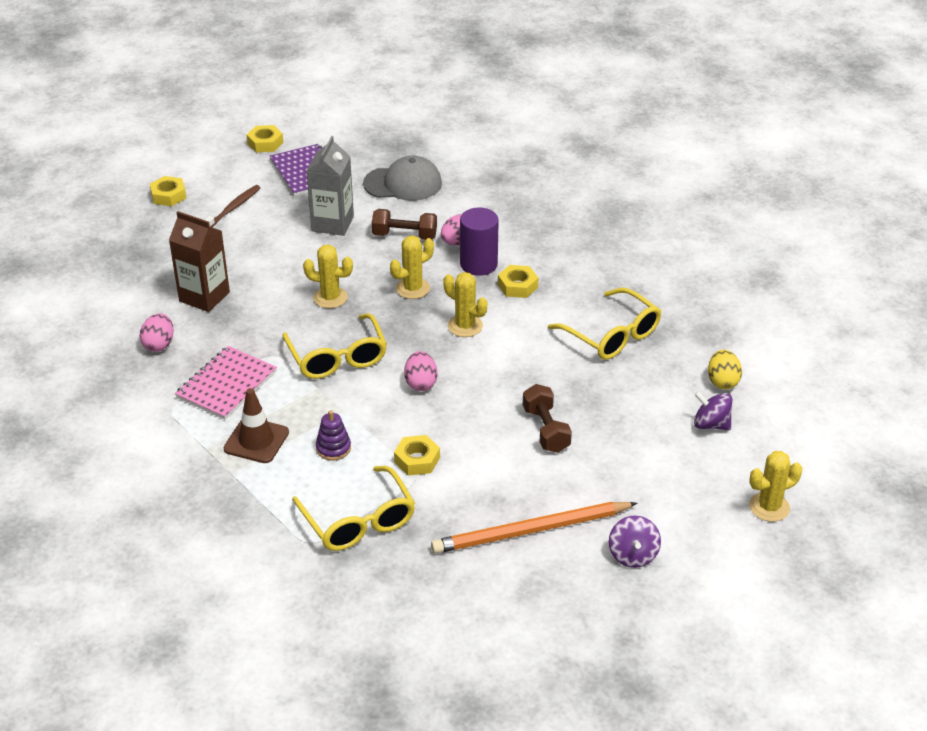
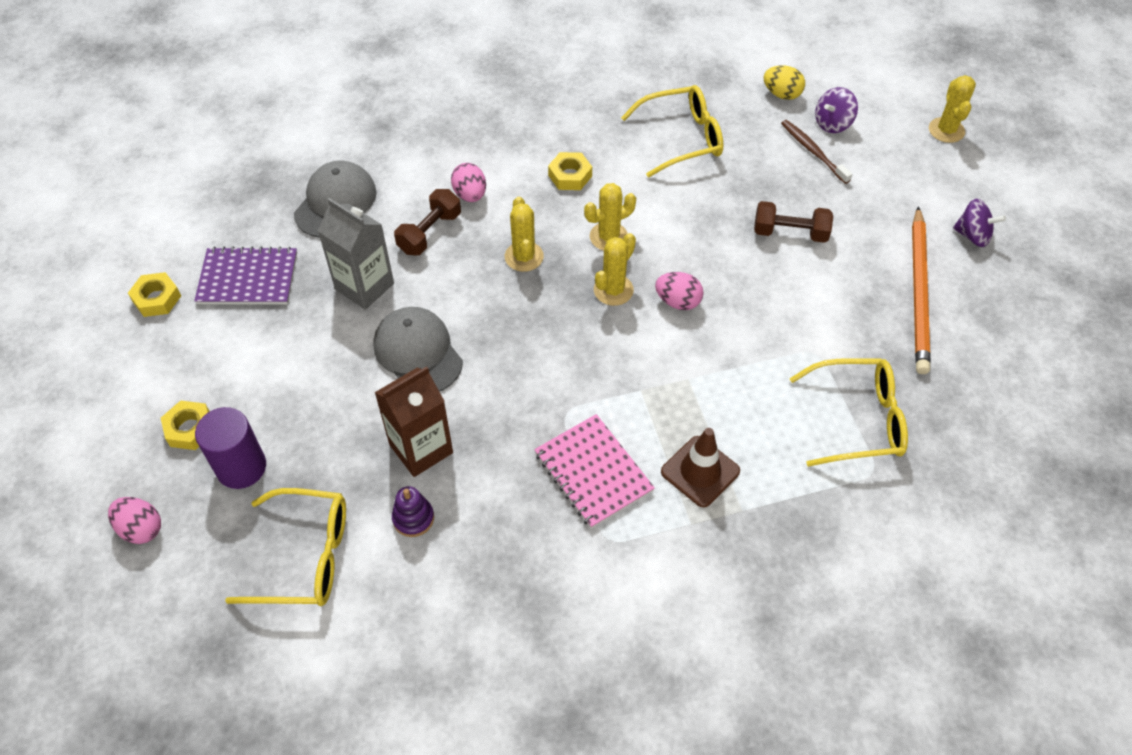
camera: 65 degrees left, 15 degrees up
(159, 344) = (484, 520): pink egg -> pink egg (141, 529)
(233, 208) = (267, 370): brown toothbrush -> brown toothbrush (813, 151)
(287, 268) = (418, 353): none -> grey cap
(330, 298) = (496, 331): yellow cactus -> yellow cactus (613, 290)
(333, 448) = (742, 406): purple stacking toy -> purple stacking toy (413, 518)
(337, 357) = (600, 357): yellow glasses -> yellow glasses (305, 557)
(417, 460) = (789, 343): yellow nut -> none
(478, 264) = (517, 192): purple cylinder -> purple cylinder (241, 467)

